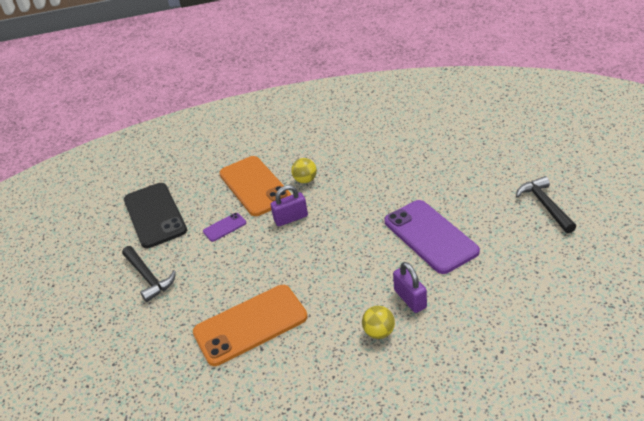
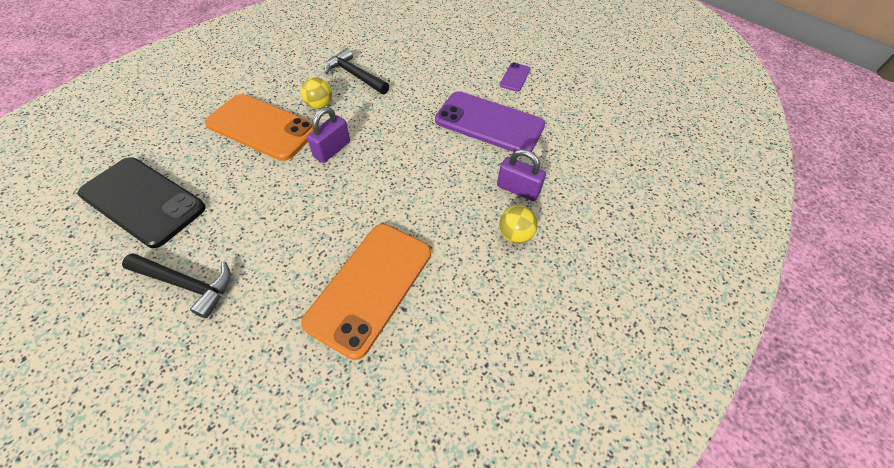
camera: 40 degrees left, 15 degrees up
(224, 227) = (255, 185): purple phone -> purple phone (515, 77)
(544, 205) = (561, 68): black hammer -> black hammer (355, 75)

